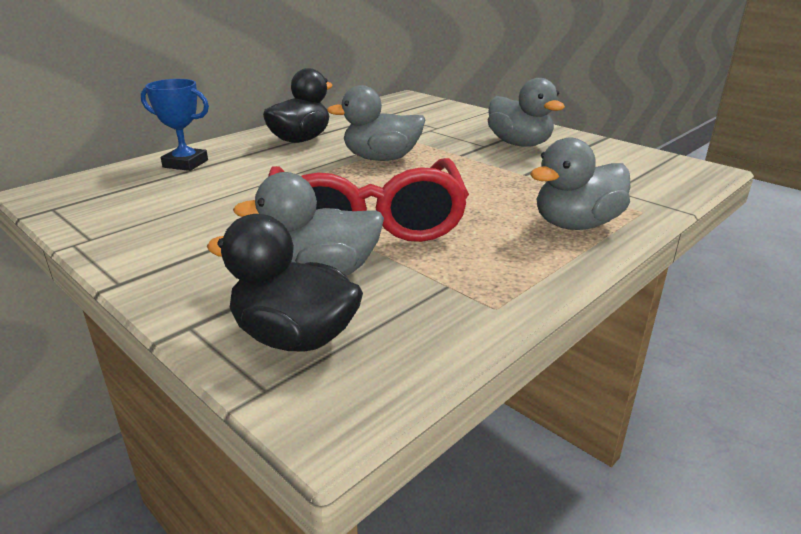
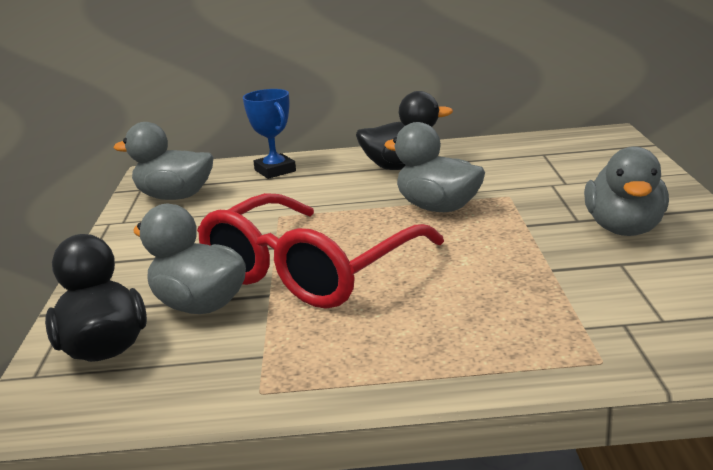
camera: 45 degrees right, 5 degrees down
(576, 224) = (490, 346): grey duck -> grey duck (175, 197)

